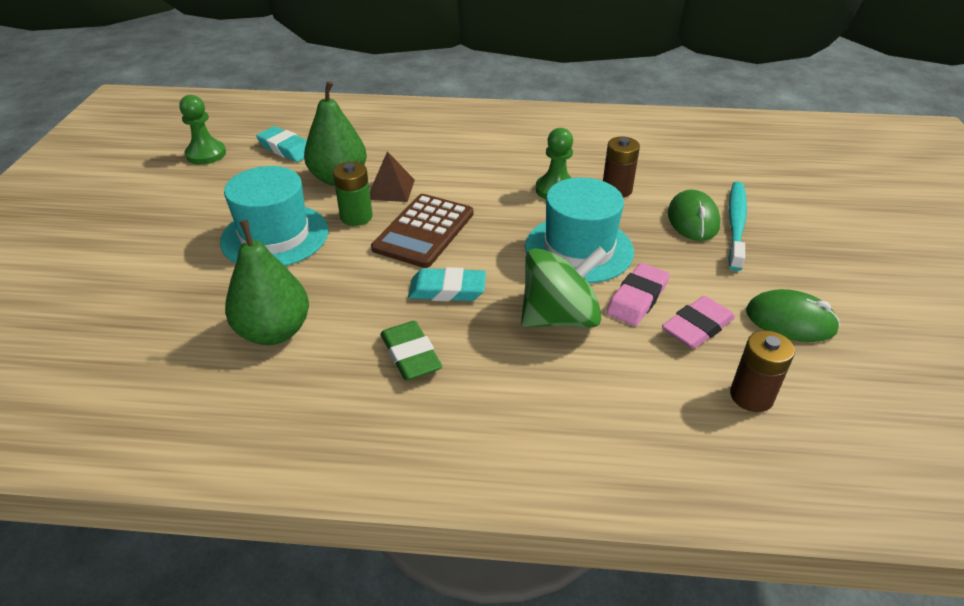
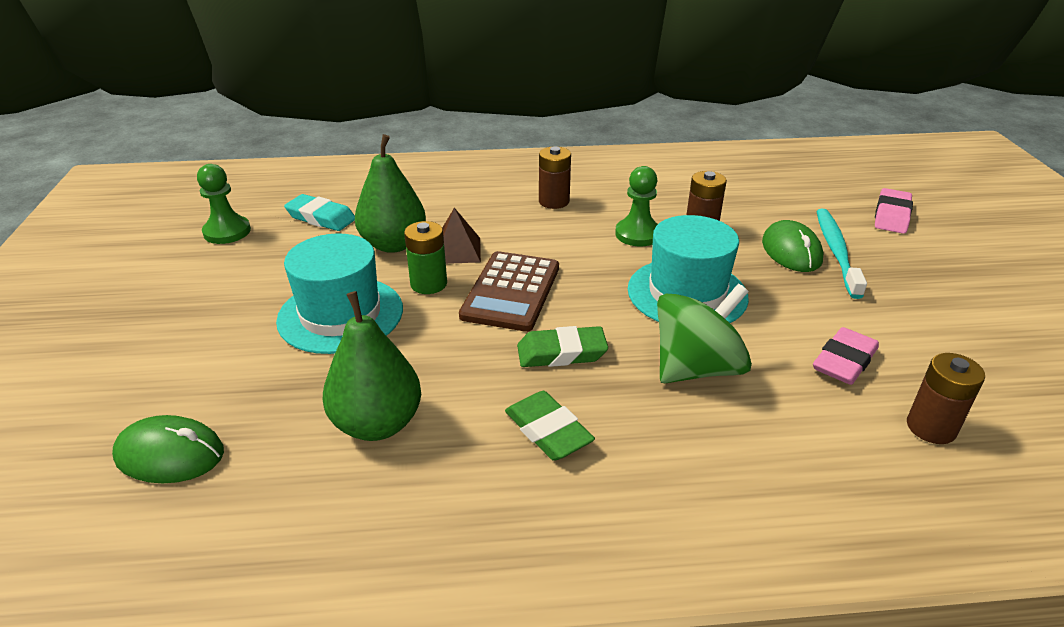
camera: 10 degrees left, 5 degrees down
(447, 290) = (561, 353): turquoise eraser -> green eraser
(492, 152) = (554, 201): none -> brown battery
(637, 299) = (769, 339): pink eraser -> pink eraser (891, 216)
(790, 320) = (933, 343): green mouse -> green mouse (170, 455)

